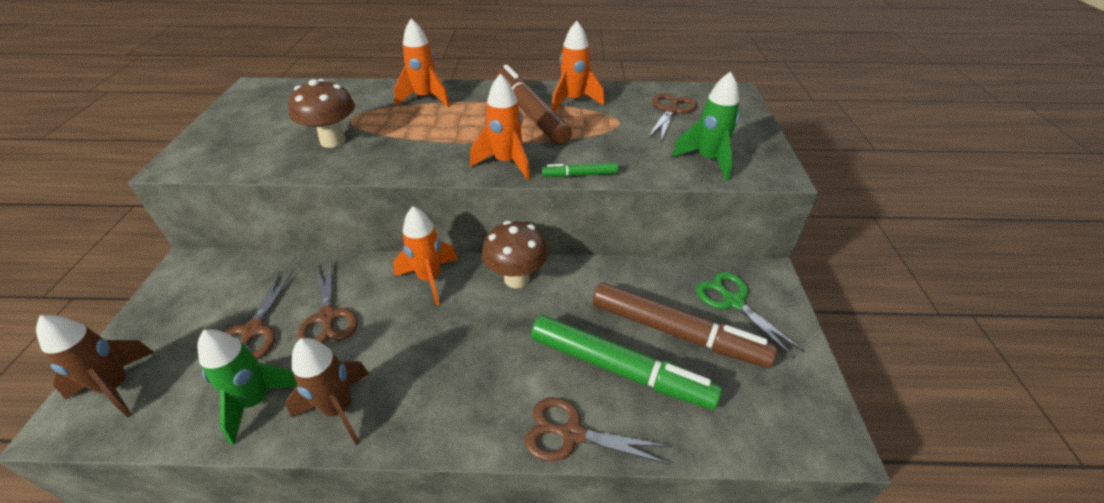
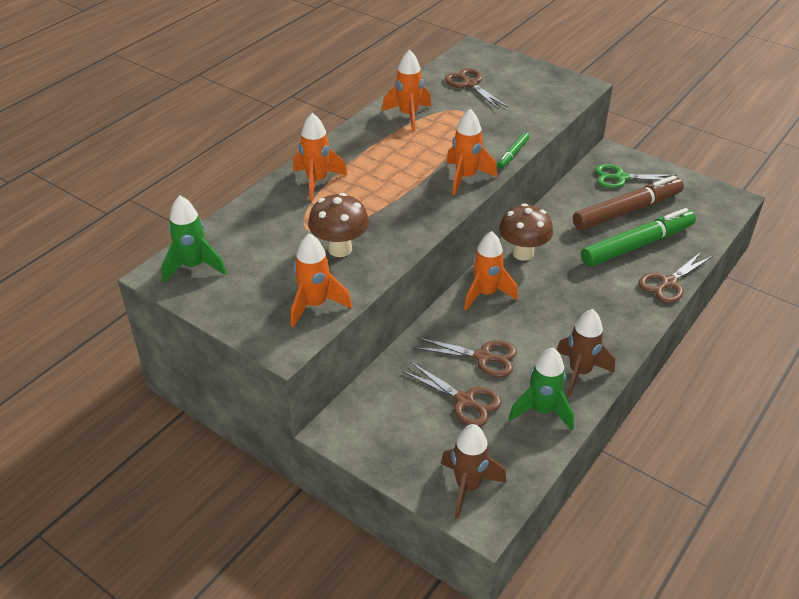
camera: 55 degrees left, 0 degrees up
(241, 158) = (315, 305): none -> orange rocket
(530, 113) = (405, 141): brown marker -> none
(708, 160) = (545, 101): green rocket -> green rocket (194, 266)

